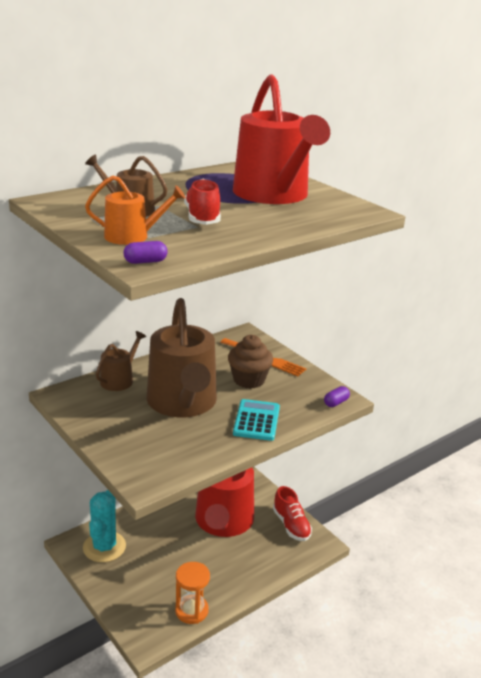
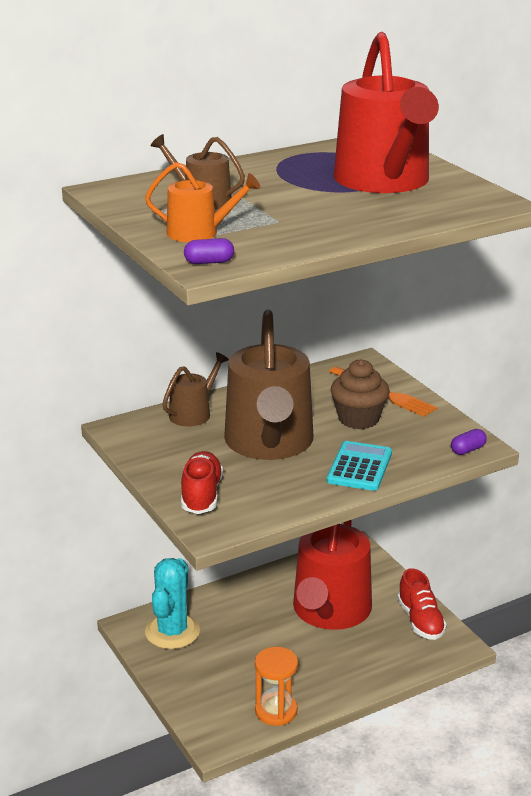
camera: 10 degrees right, 0 degrees up
(202, 218) = (287, 211): red shoe -> red shoe (201, 495)

